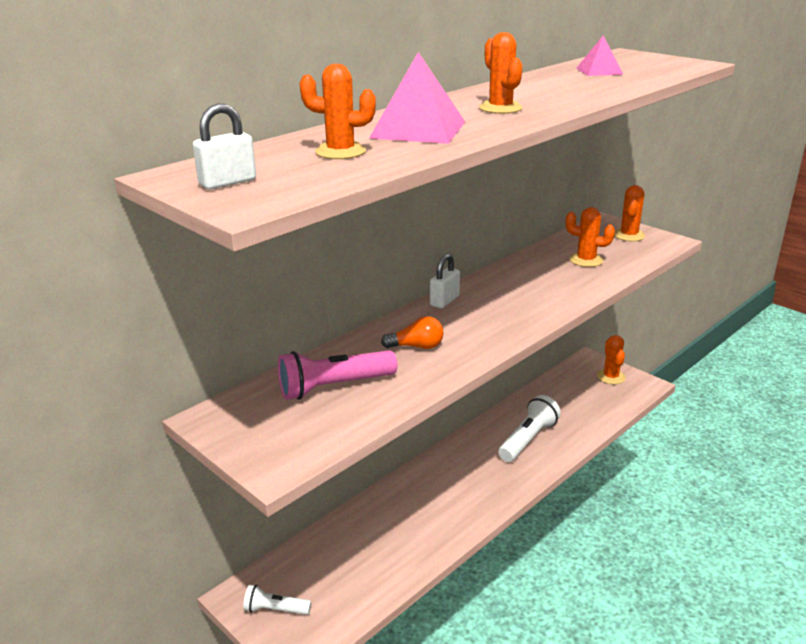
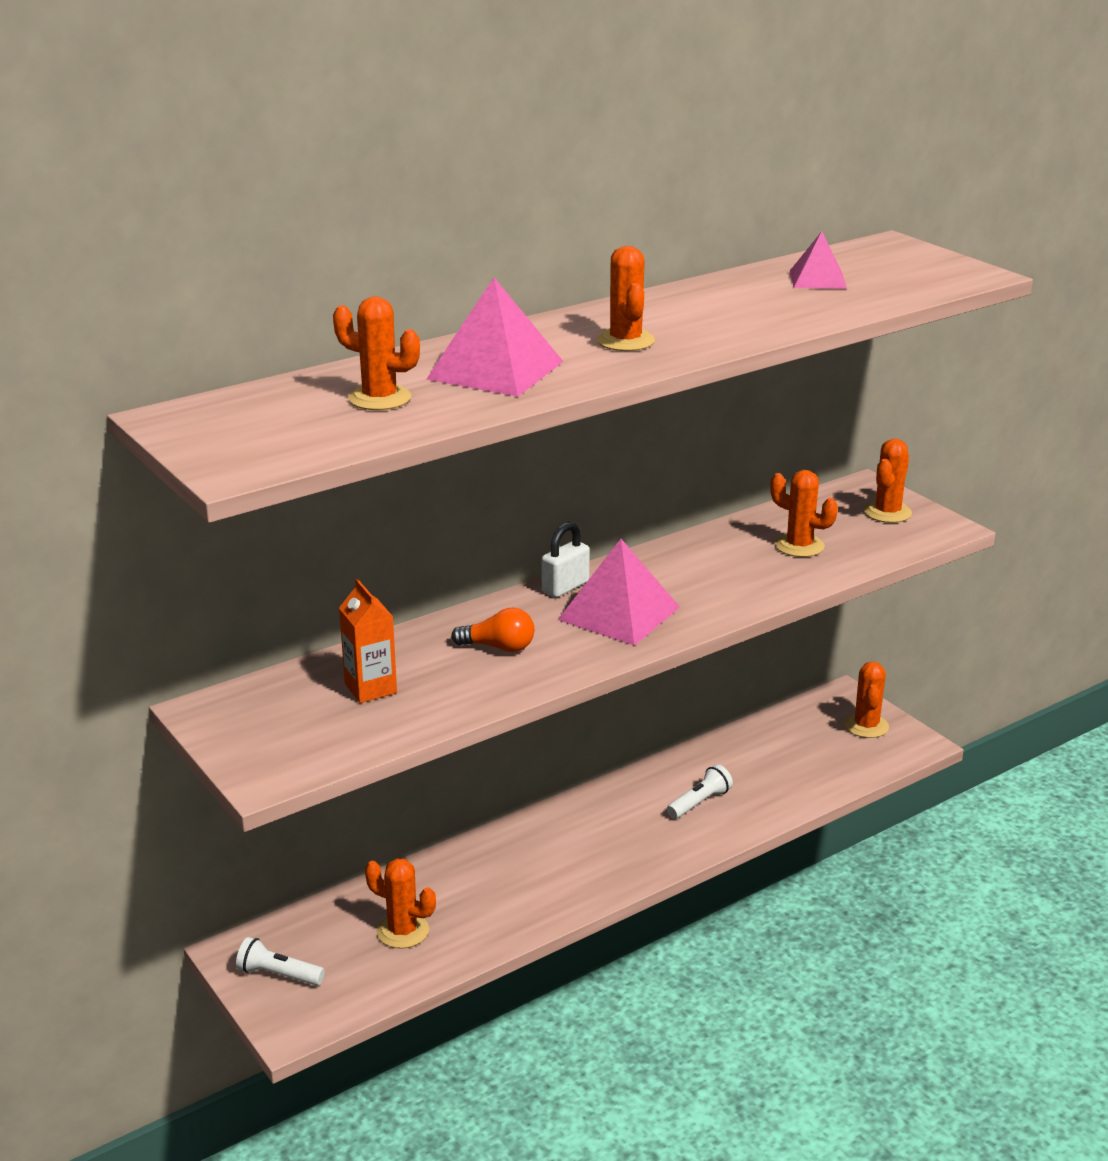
camera: 10 degrees right, 0 degrees up
(227, 182) = (229, 434): white padlock -> none
(334, 387) = (370, 688): pink flashlight -> orange carton
(358, 561) = (402, 931): none -> orange cactus
(490, 314) = (619, 613): none -> pink pyramid
(528, 439) = (700, 802): white flashlight -> white flashlight, size x0.60

